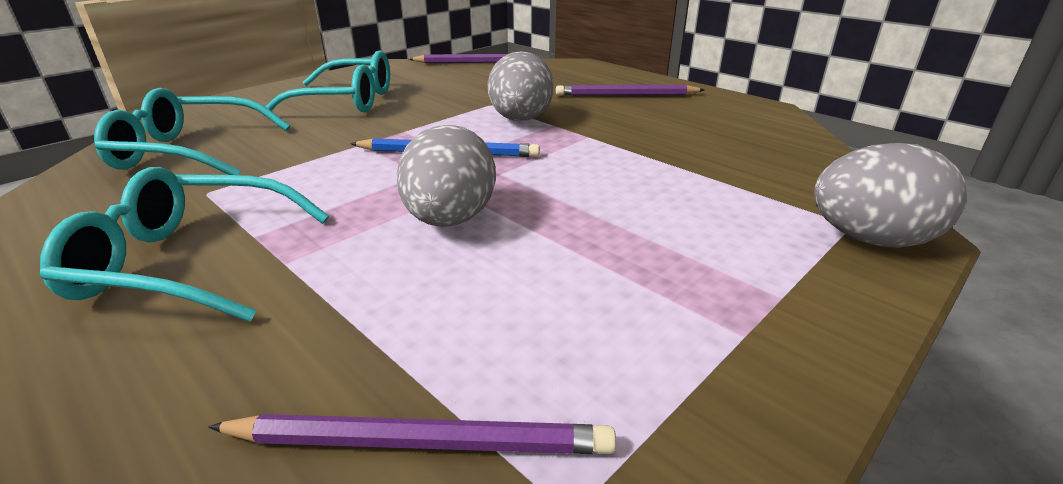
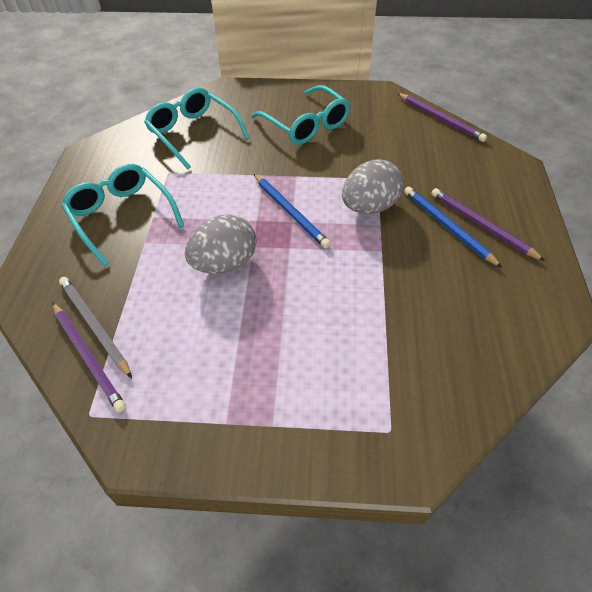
camera: 50 degrees right, 20 degrees up
(358, 398) = (94, 326): none -> grey pencil
(606, 105) = (447, 227): none -> blue pencil
(870, 240) = (379, 447): grey egg -> none

